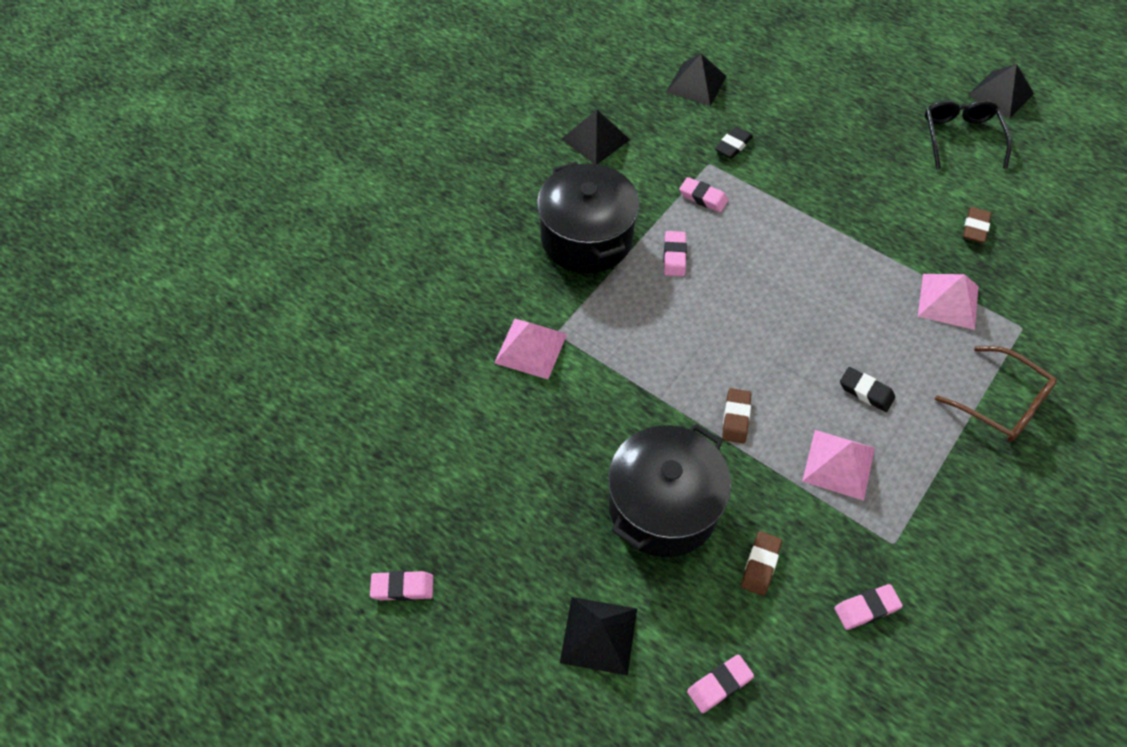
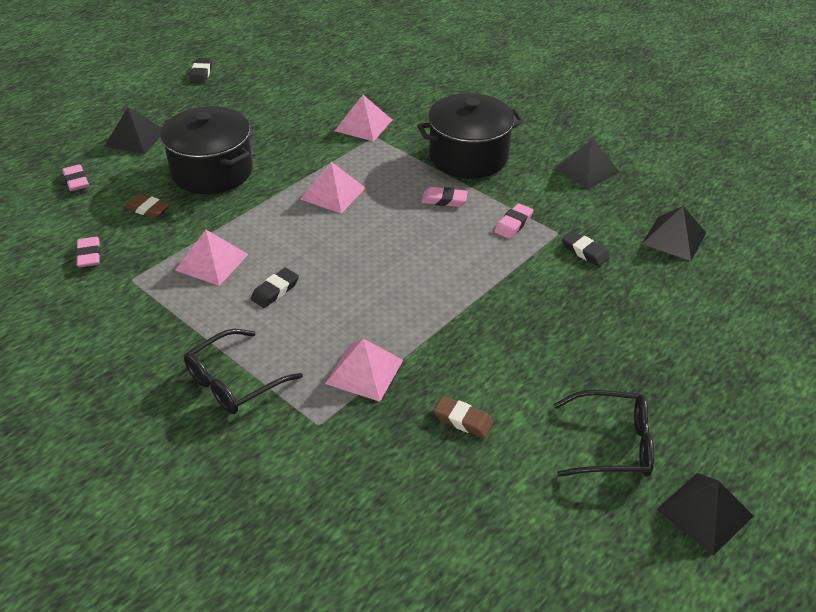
camera: 95 degrees right, 15 degrees down
(402, 587) = (201, 74): pink eraser -> black eraser
(683, 362) = (332, 193): none -> pink pyramid
(736, 418) = (273, 213): brown eraser -> none
(1001, 403) = (235, 381): brown glasses -> black glasses

